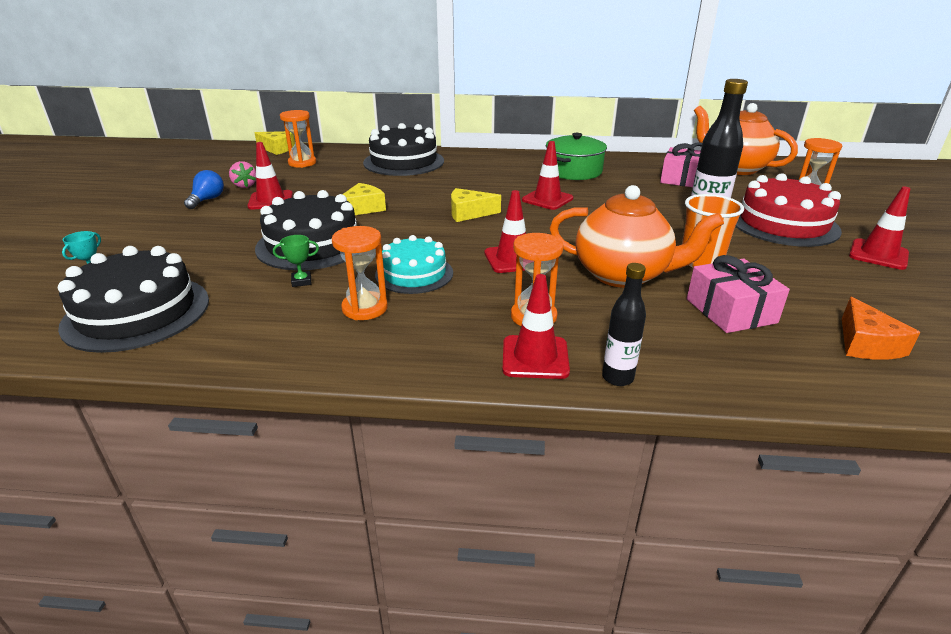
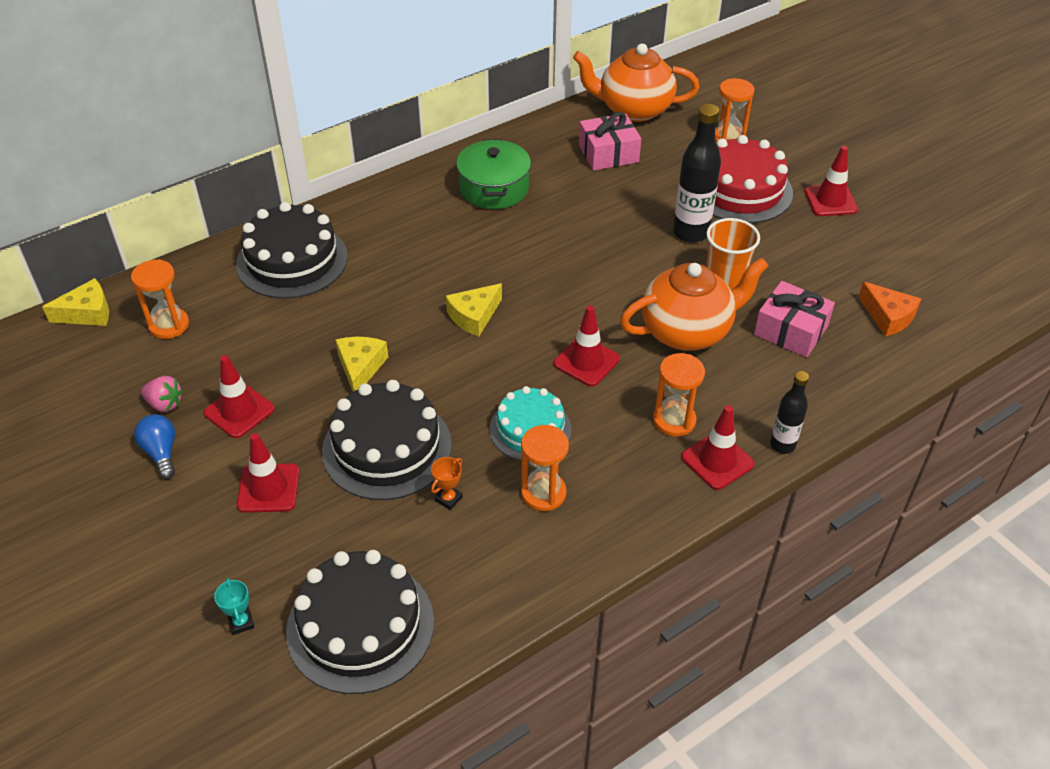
camera: 40 degrees left, 15 degrees up
(301, 281) = (448, 499): green trophy -> orange trophy
(547, 199) = (521, 253): red traffic cone -> red traffic cone (268, 488)

